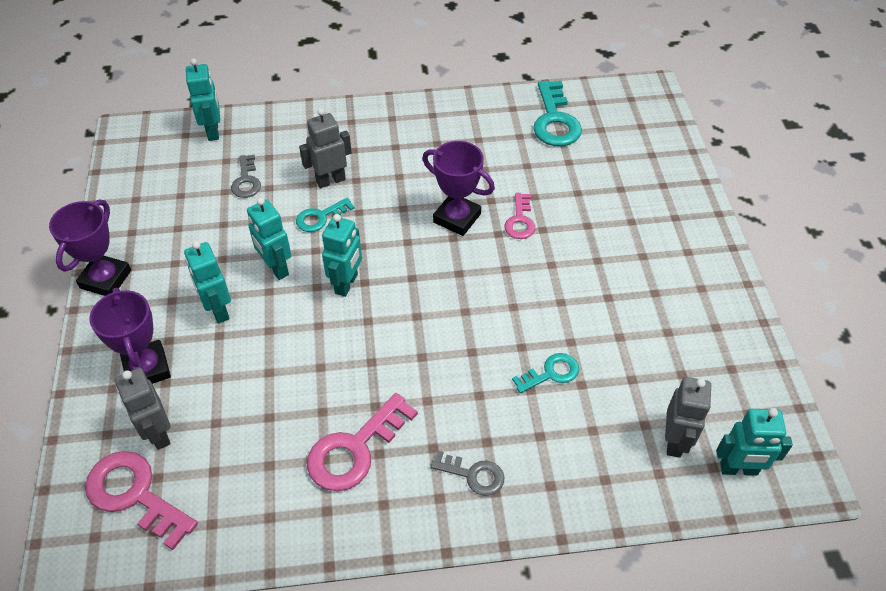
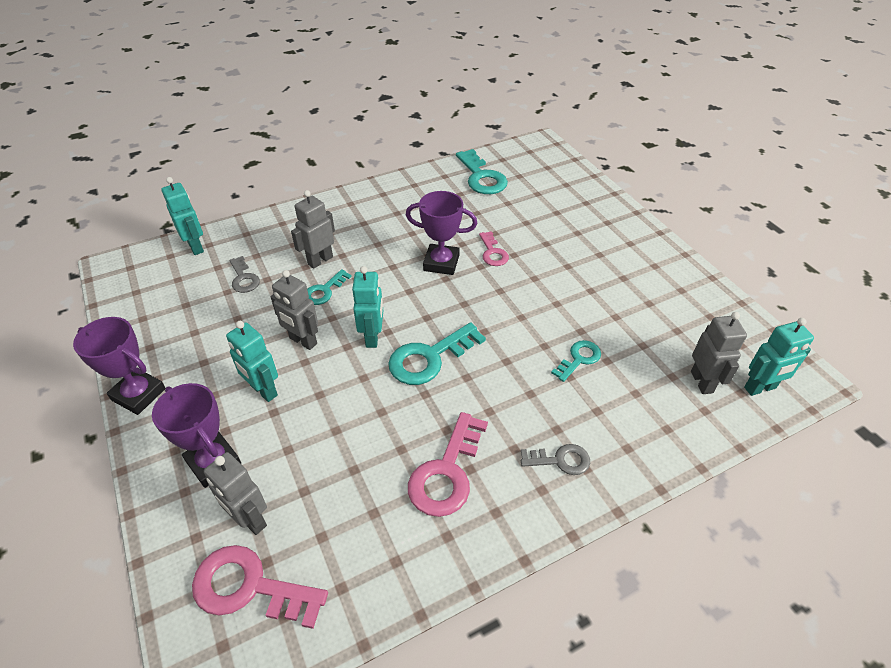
camera: 20 degrees left, 5 degrees down
(106, 279) = (139, 394): purple trophy -> purple trophy turned 60 degrees counterclockwise
(276, 268) = (303, 341): turquoise robot -> grey robot
(394, 324) = (430, 358): none -> turquoise key

